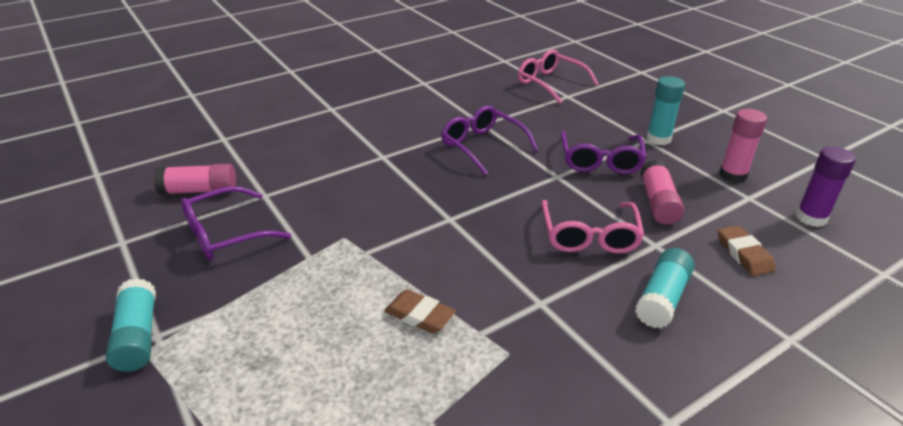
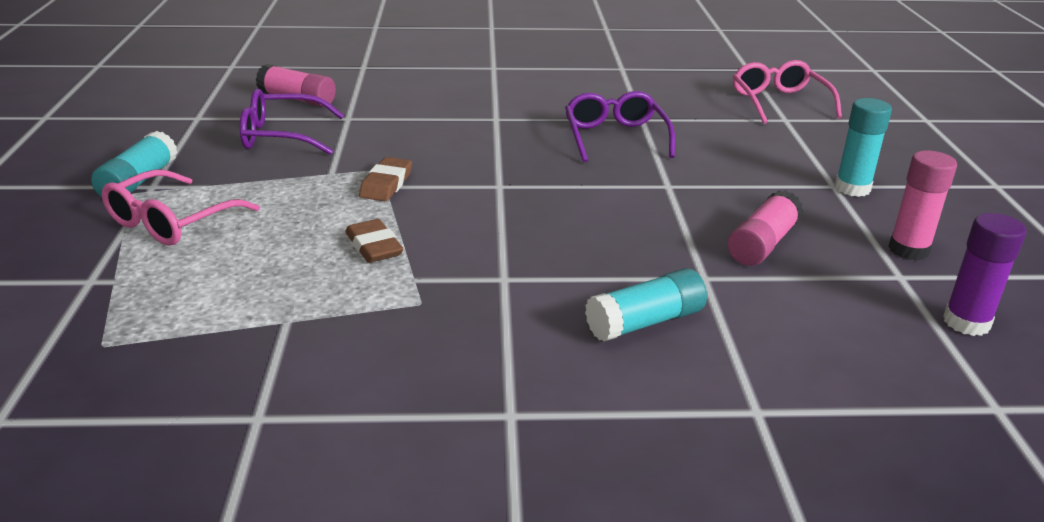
camera: 30 degrees right, 5 degrees down
(589, 236) = (633, 245): pink glasses -> pink glasses (171, 222)
(600, 161) = (741, 187): purple glasses -> none
(744, 254) = (810, 322): brown eraser -> brown eraser (386, 184)

